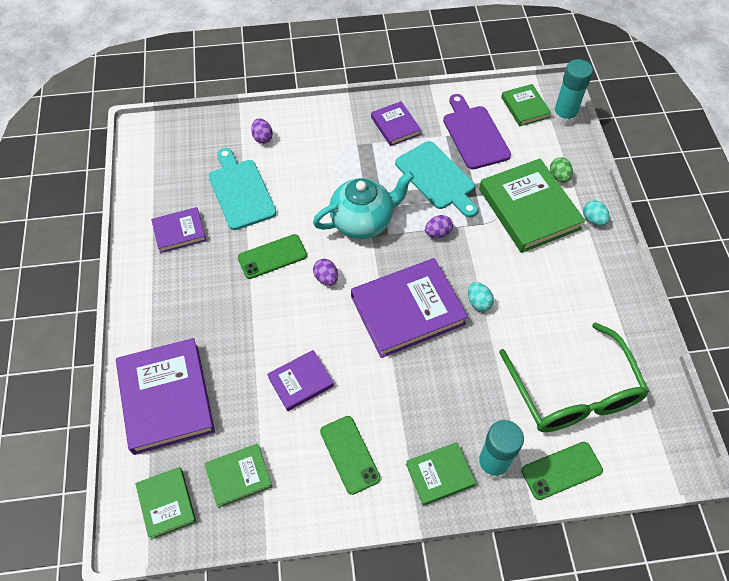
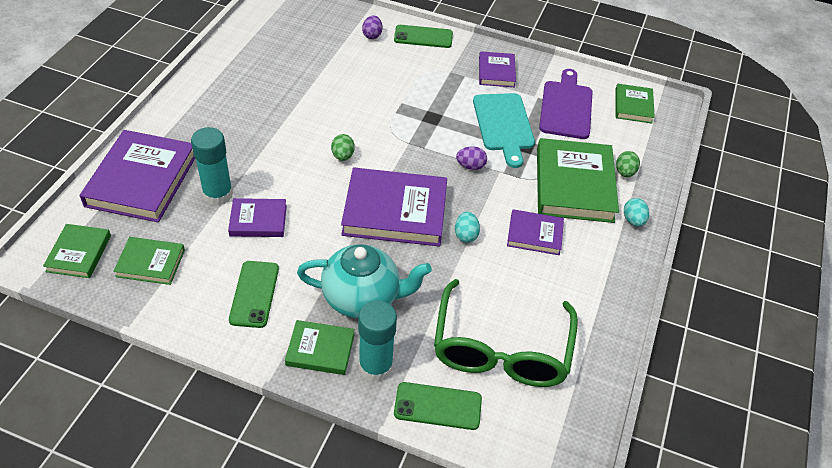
camera: 25 degrees right, 10 degrees down
(179, 232) = (249, 72): purple book -> purple book (534, 235)
(240, 191) = (322, 65): turquoise cutting board -> none
(272, 256) = (310, 121): green phone -> green phone (423, 37)
(326, 278) = (343, 156): purple egg -> green egg
(363, 221) = (409, 129): turquoise teapot -> turquoise teapot (362, 298)
(564, 116) = (668, 128): turquoise glue stick -> turquoise glue stick (218, 194)

